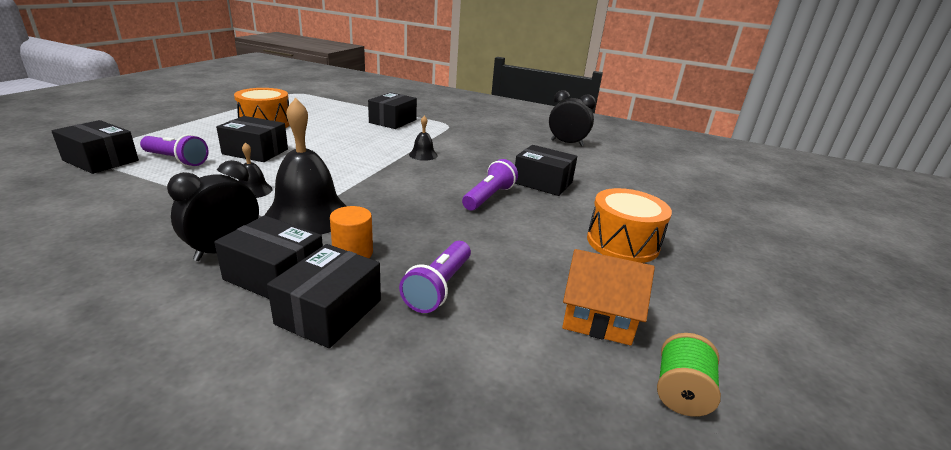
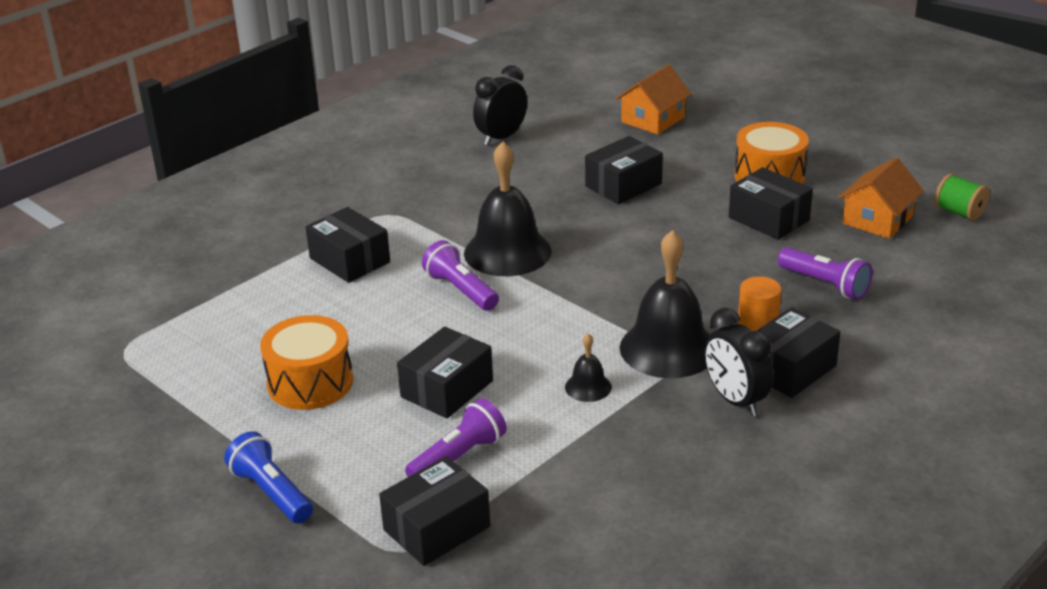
camera: 65 degrees left, 5 degrees up
(161, 124) = (271, 493): none -> blue flashlight
(329, 312) = (851, 341): black box -> black box (769, 219)
(423, 155) = (507, 252): black bell -> black bell, size x2.16
(489, 197) = (652, 227): purple flashlight -> purple flashlight (460, 290)
(655, 186) = (653, 120): none -> orange house

